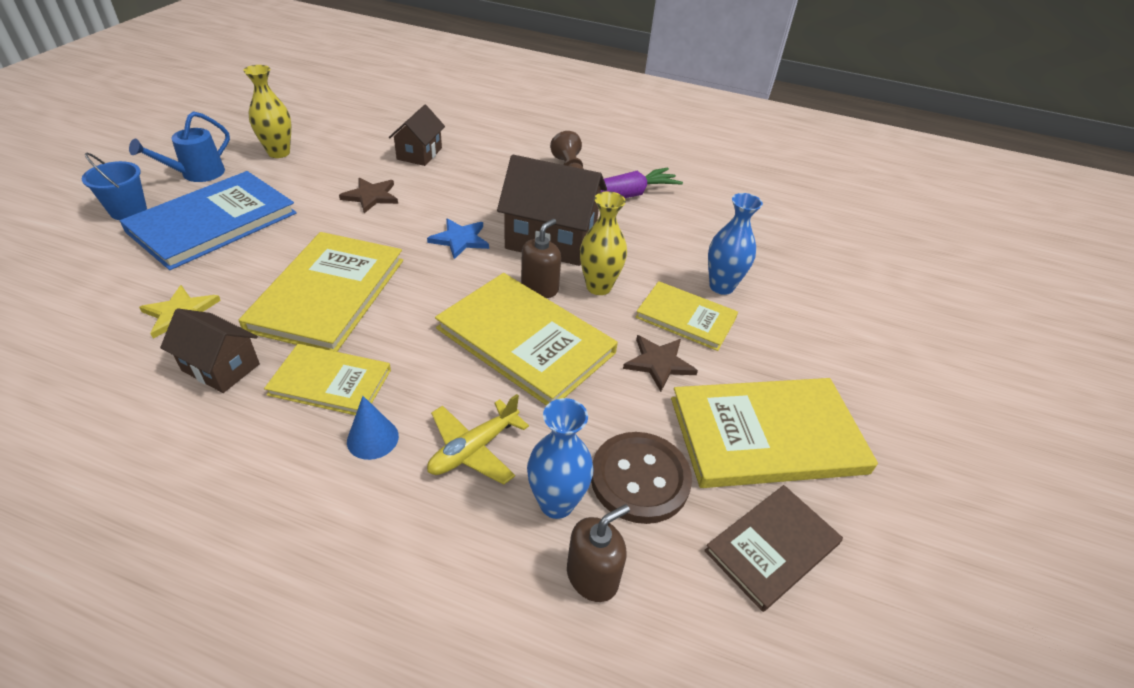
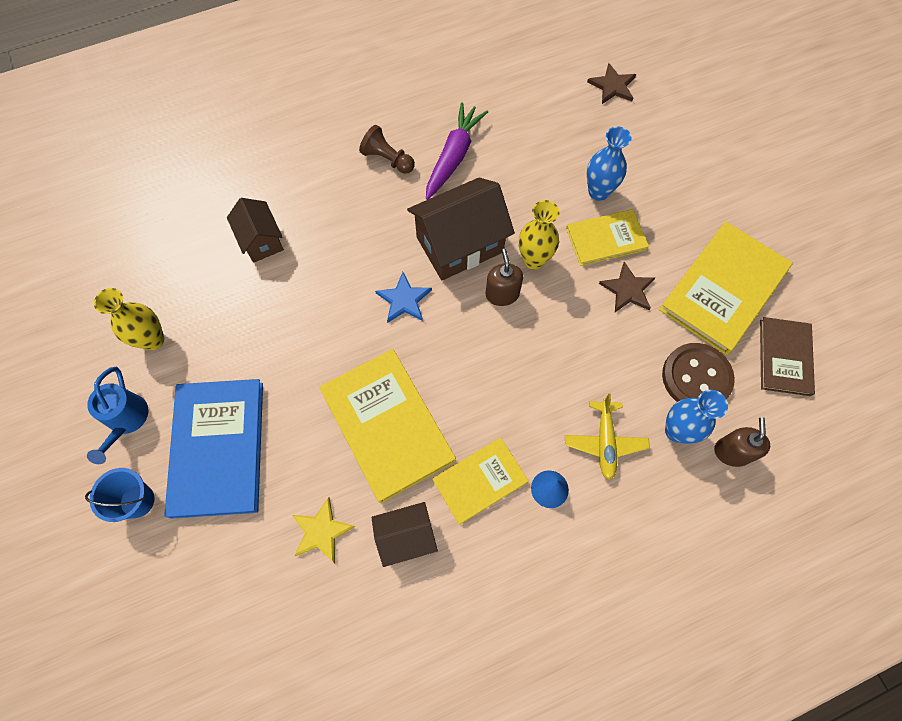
camera: 40 degrees left, 25 degrees up
(371, 196) = (290, 317): brown star -> brown star (612, 86)
(525, 340) = (543, 344): yellow book -> none

